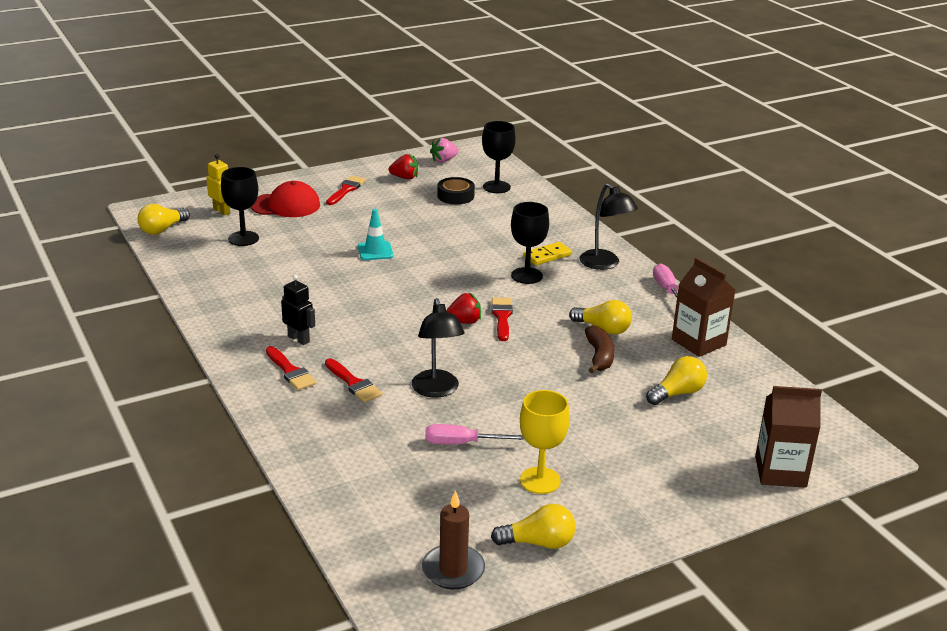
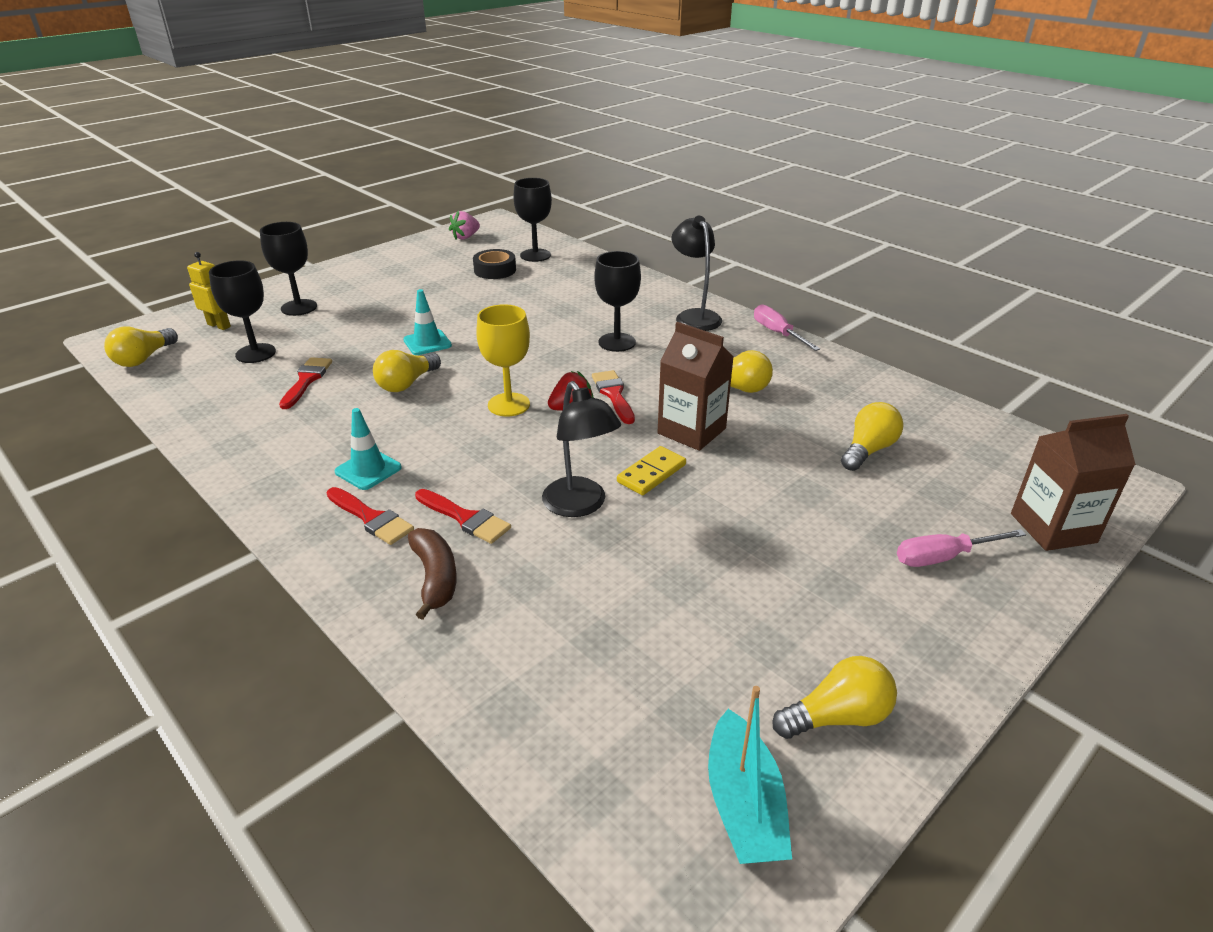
camera: 15 degrees left, 5 degrees up
(286, 205) = (299, 307): red cap -> black goblet
(299, 339) = (368, 470): black robot -> turquoise traffic cone
(346, 190) = (367, 281): red brush -> red brush (306, 380)
(348, 281) = (407, 383): none -> yellow light bulb
(404, 177) = (429, 259): red strawberry -> none
(453, 570) = (744, 804): brown candle -> turquoise boat
(462, 443) = (650, 577): pink screwdriver -> pink screwdriver (943, 557)
(540, 480) = (781, 611): yellow goblet -> yellow goblet (509, 405)
(547, 256) = (628, 317): yellow domino -> yellow domino (651, 473)
(599, 356) = (752, 422): brown banana -> brown banana (435, 578)
(604, 264) = (694, 316): black lamp -> black lamp turned 150 degrees counterclockwise
(698, 342) = (849, 384): brown carton -> brown carton (691, 431)

